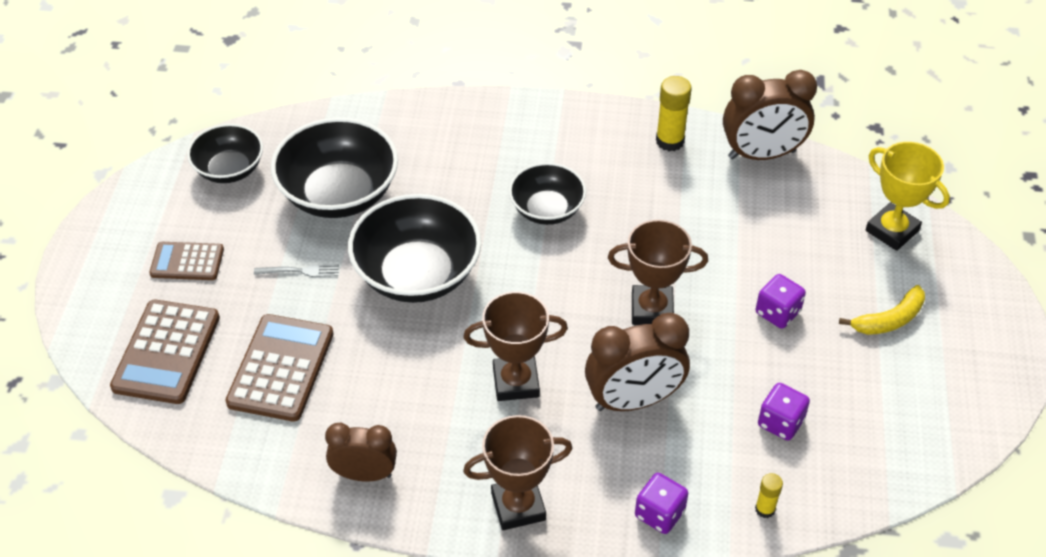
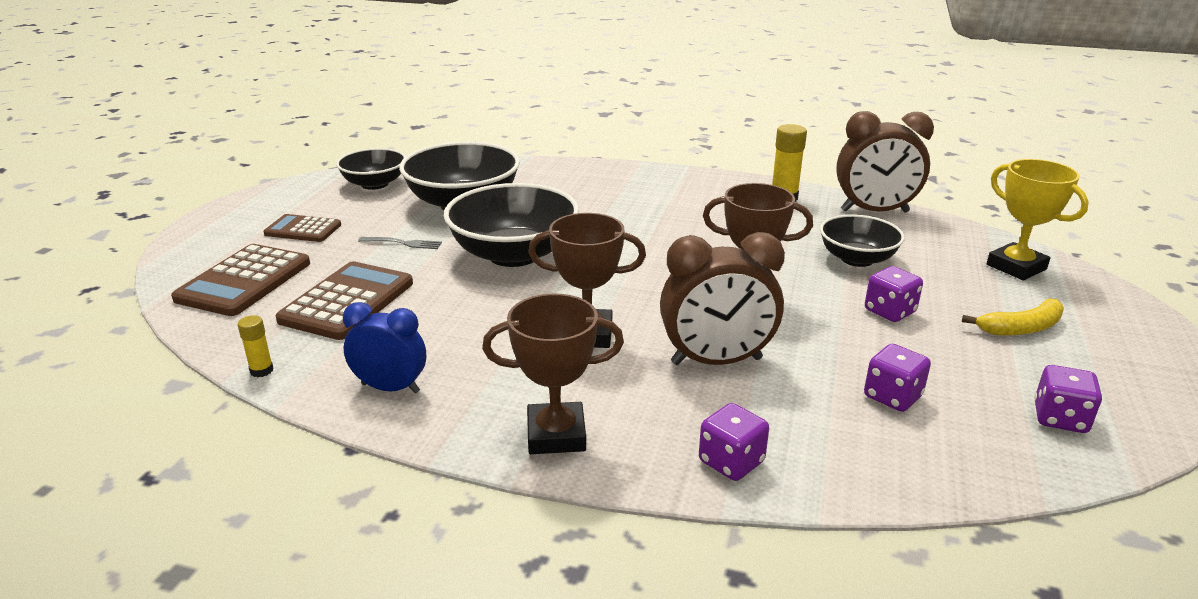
camera: 10 degrees right, 20 degrees down
(364, 474) = (390, 388): brown clock -> blue clock
(547, 209) = (655, 226): black bowl -> black bowl (857, 259)
(765, 509) = (871, 473): yellow glue stick -> yellow glue stick (261, 370)
(909, 428) = (1060, 418): none -> purple dice

